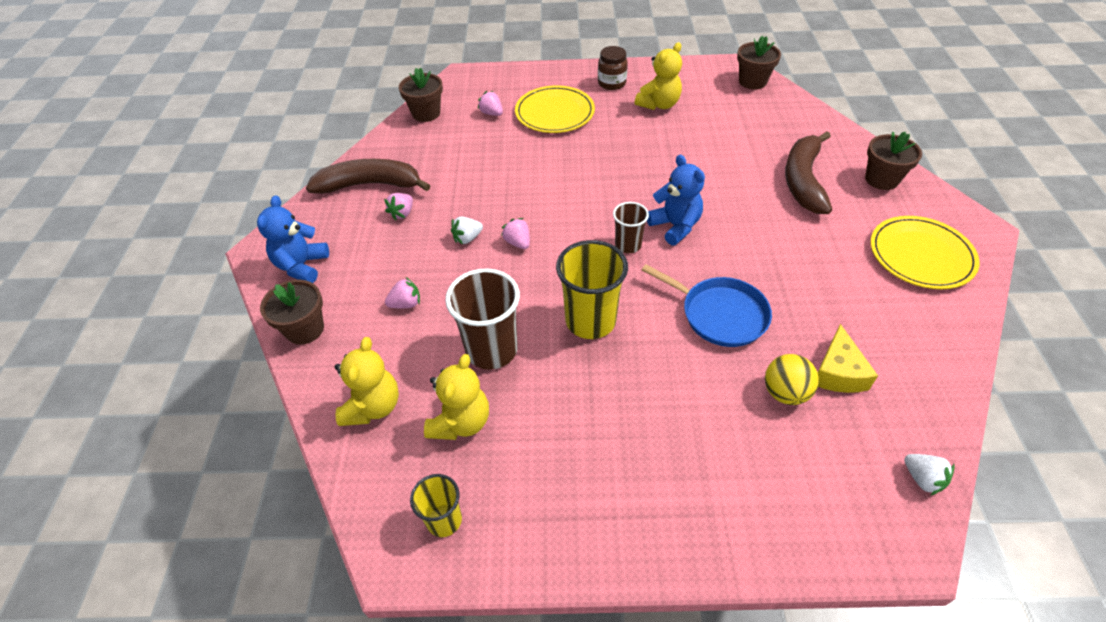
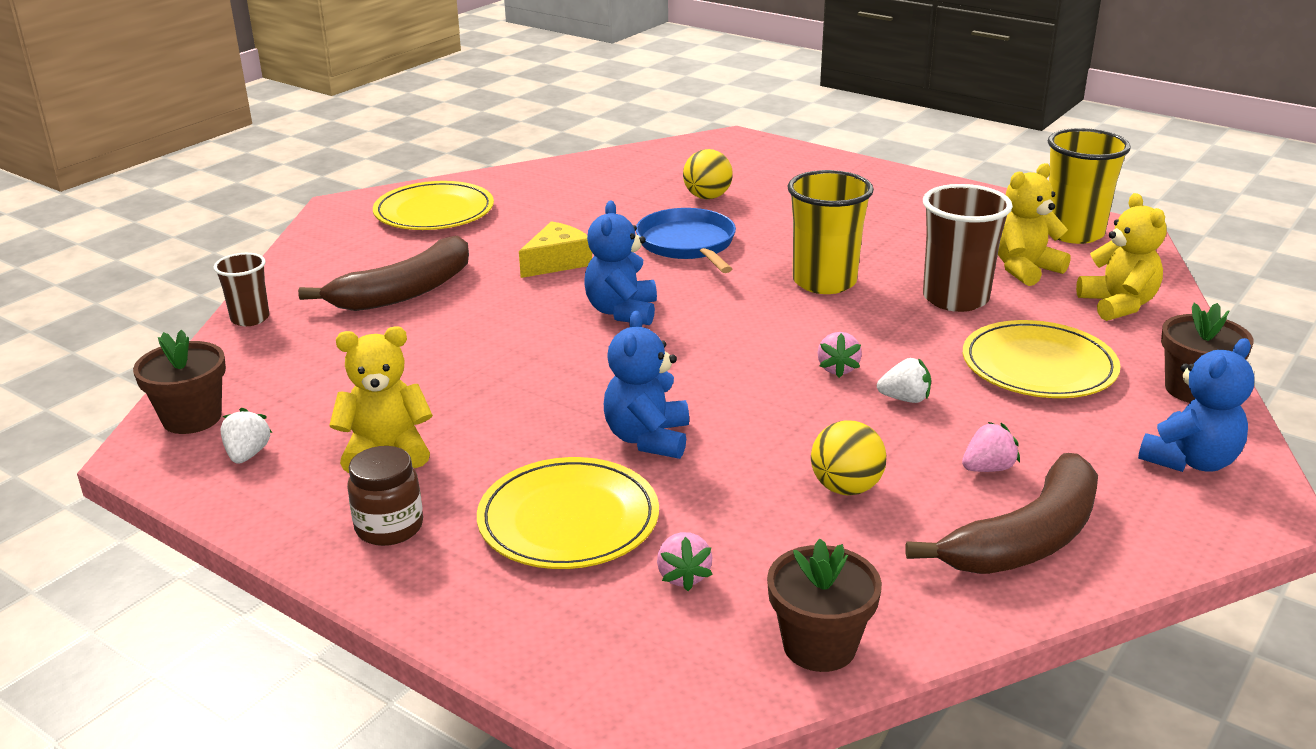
camera: 145 degrees left, 20 degrees down
(370, 185) = (1026, 539): brown banana -> brown banana turned 75 degrees counterclockwise
(373, 406) = (1118, 305): yellow teddy bear -> yellow teddy bear turned 120 degrees clockwise
(406, 304) = (1038, 366): pink strawberry -> yellow plate
(444, 520) = (1073, 233): yellow cup -> yellow cup, size x1.75
(460, 174) = (846, 488): none -> yellow ball
(565, 157) = (648, 439): none -> blue teddy bear
(628, 245) = (702, 317): brown cup -> brown cup (250, 318)
(838, 372) = (646, 191): yellow cheese -> yellow cheese (557, 262)
(881, 179) = (328, 262): brown flower pot -> none
(922, 479) = (679, 148): white strawberry -> white strawberry (247, 454)

